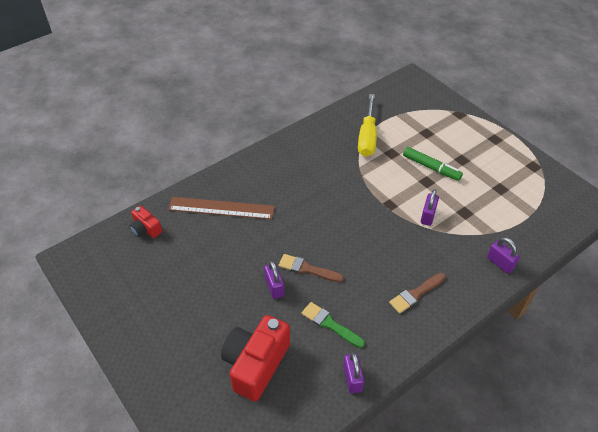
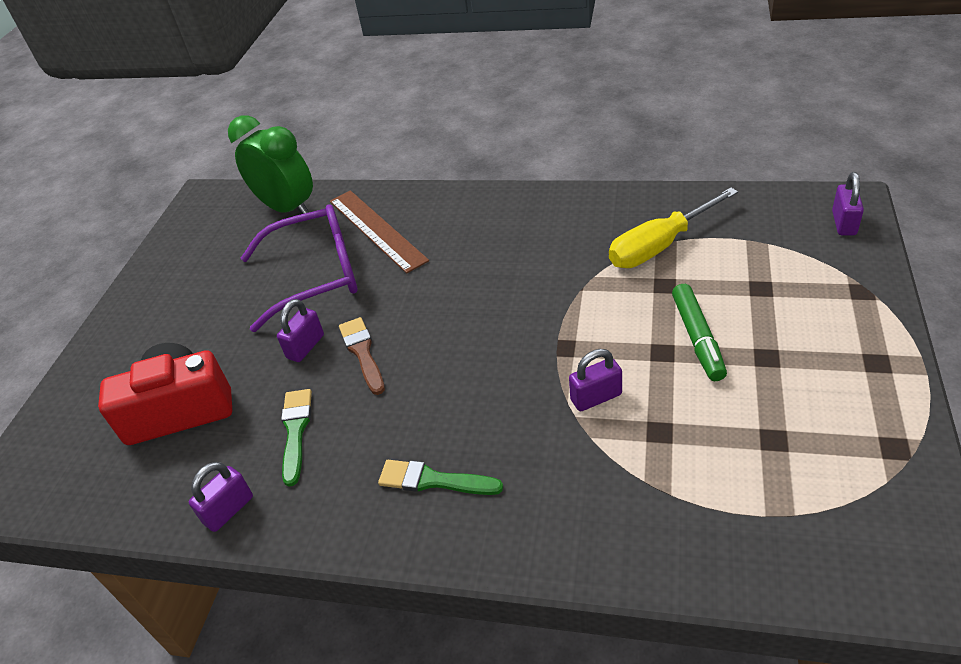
camera: 55 degrees right, 5 degrees down
(146, 229) = (287, 208): red camera -> green clock
(224, 251) = (316, 276): none -> purple glasses
(416, 294) = (433, 480): brown brush -> green brush
(500, 263) = (609, 541): purple padlock -> purple padlock (844, 223)

